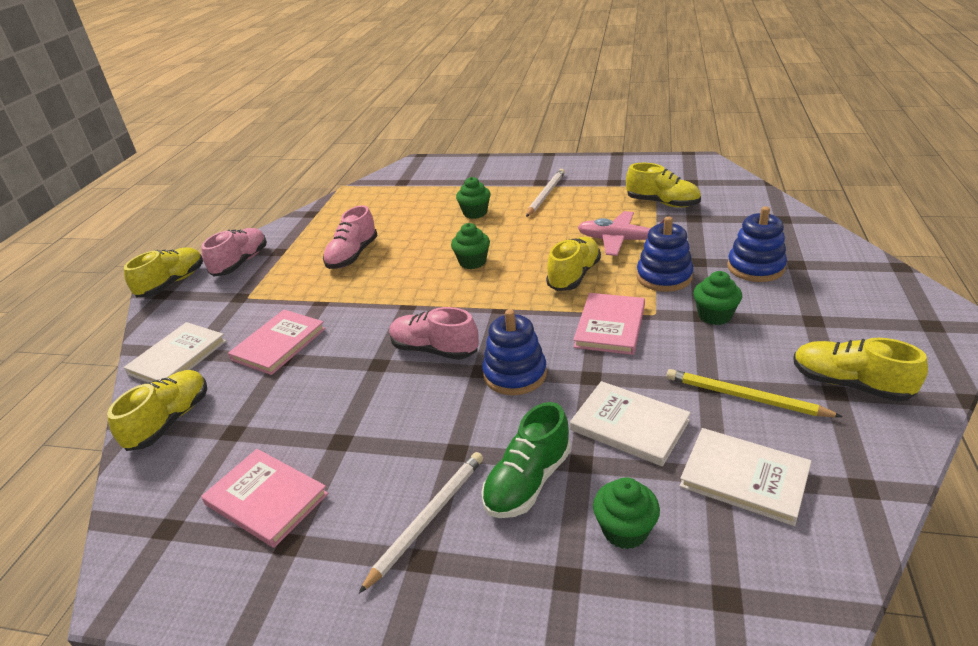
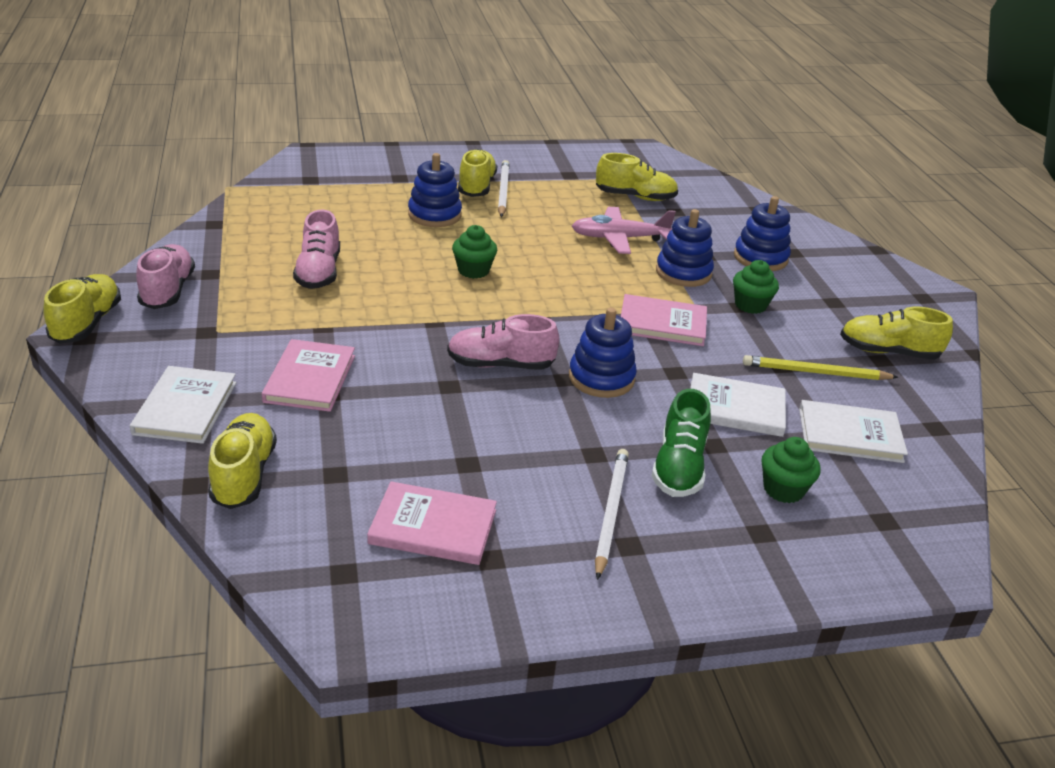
camera: 30 degrees left, 0 degrees up
(475, 213) = (434, 215): green cupcake -> blue stacking toy
(574, 275) = (594, 277): yellow shoe -> yellow shoe (476, 186)
(610, 326) = (662, 324): pink book -> pink book turned 75 degrees counterclockwise

